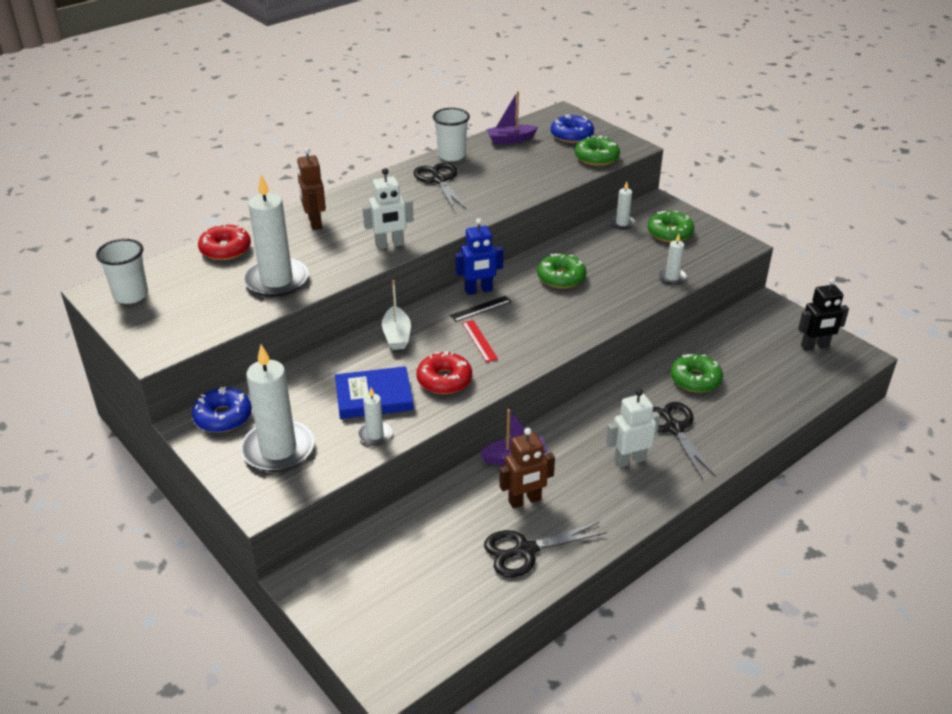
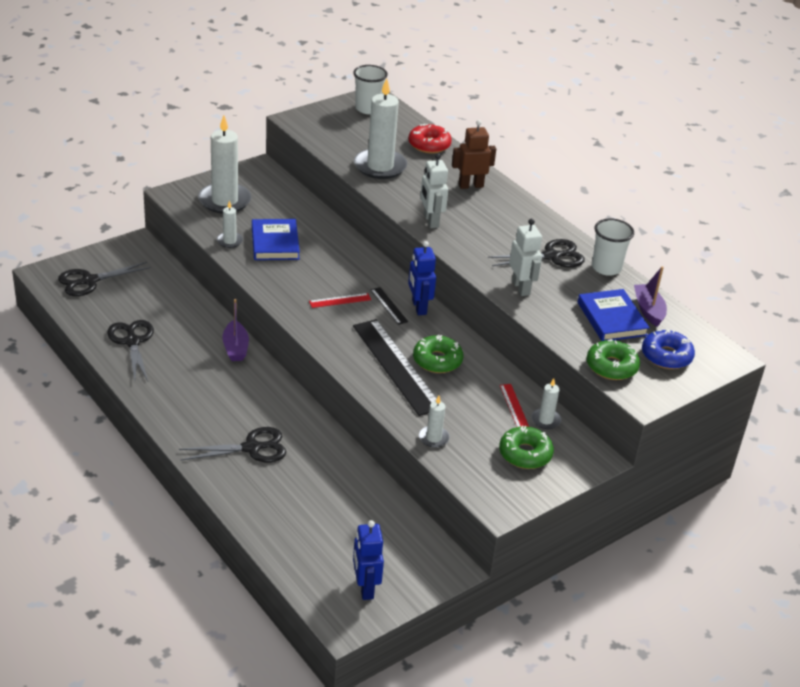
camera: 90 degrees right, 0 degrees up
(223, 417) = (266, 179): blue donut -> none
(397, 335) = (354, 258): white boat -> none
(400, 620) = (89, 281): none -> black scissors
(444, 380) = (288, 277): red donut -> none
(525, 501) = (184, 347): brown robot -> none
(529, 155) = (612, 319): none -> blue book
(578, 300) = (396, 366): none -> black ruler
(610, 238) = (514, 406): none -> red ruler
(629, 460) = (216, 412): white robot -> white robot (521, 288)
(695, 379) = (321, 477): green donut -> none
(815, 346) = (365, 588): black robot -> blue robot

